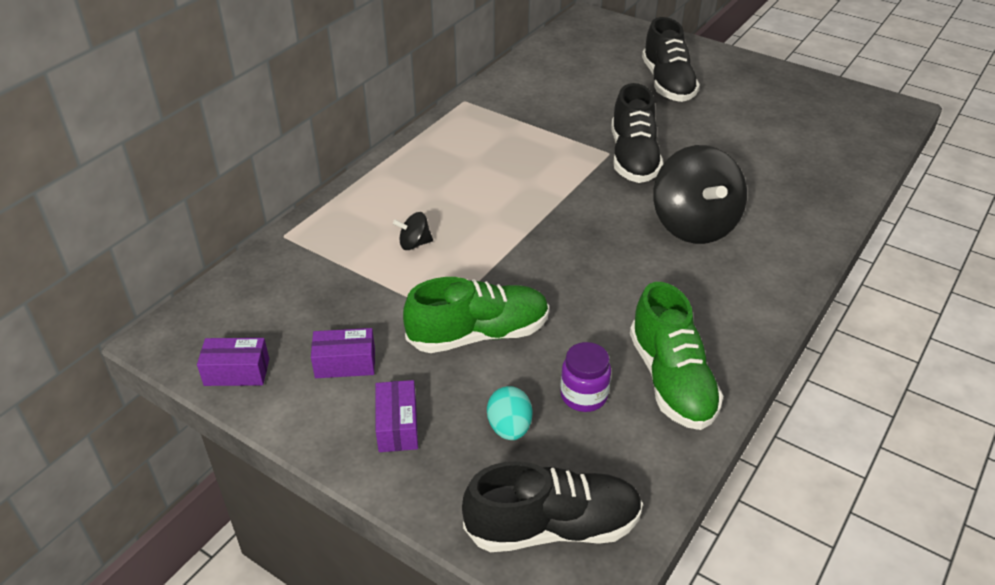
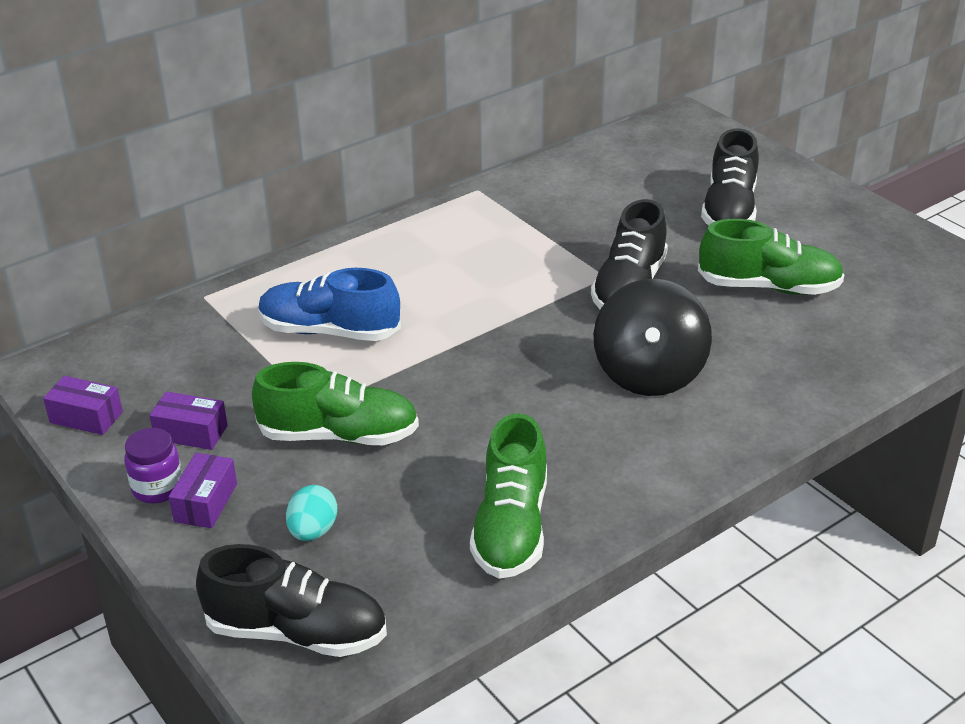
camera: 20 degrees right, 5 degrees down
(414, 244) = (329, 331): black spinning top -> blue shoe
(584, 396) = (408, 519): purple jar -> purple jar (158, 488)
(735, 138) = (768, 287): none -> green shoe

